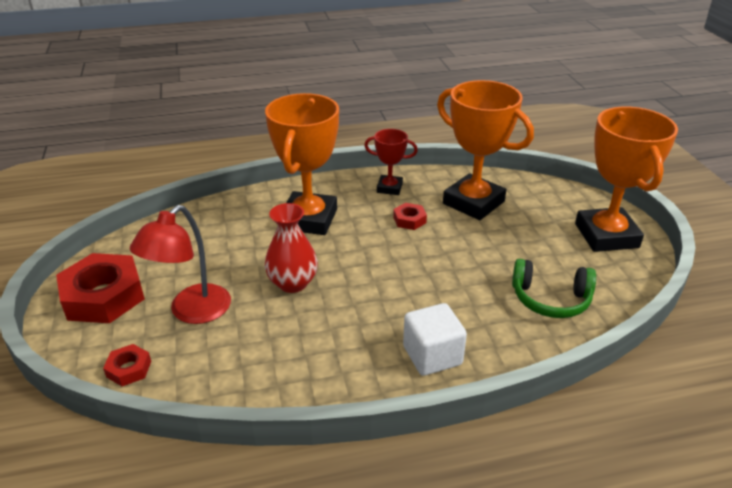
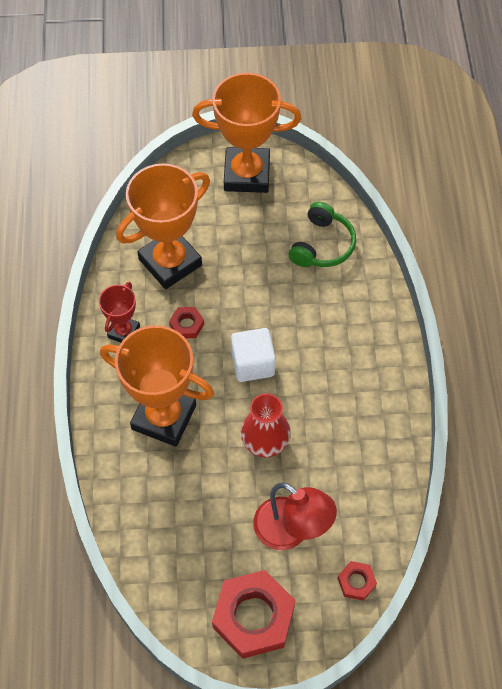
camera: 80 degrees left, 25 degrees up
(432, 355) = (373, 346): white cube -> white cube (253, 363)

